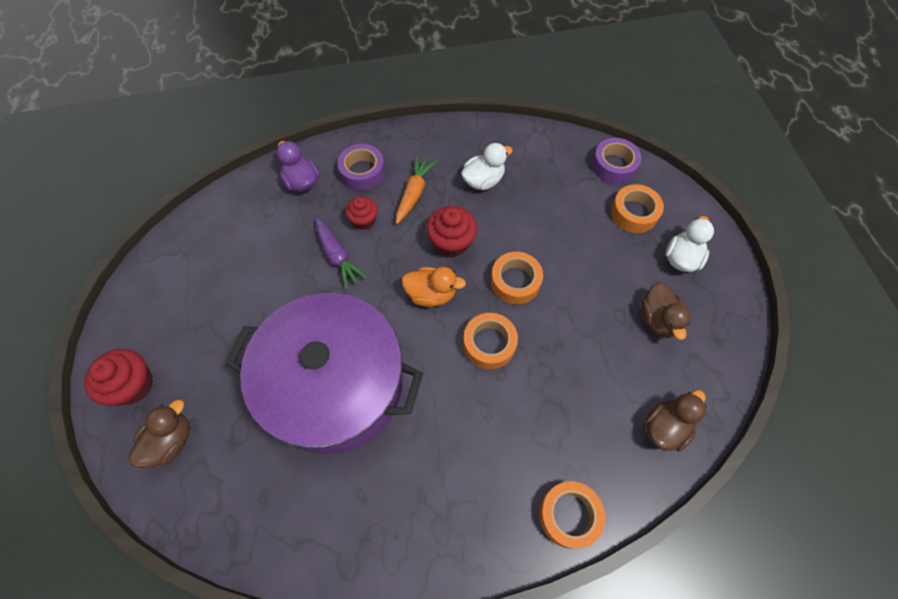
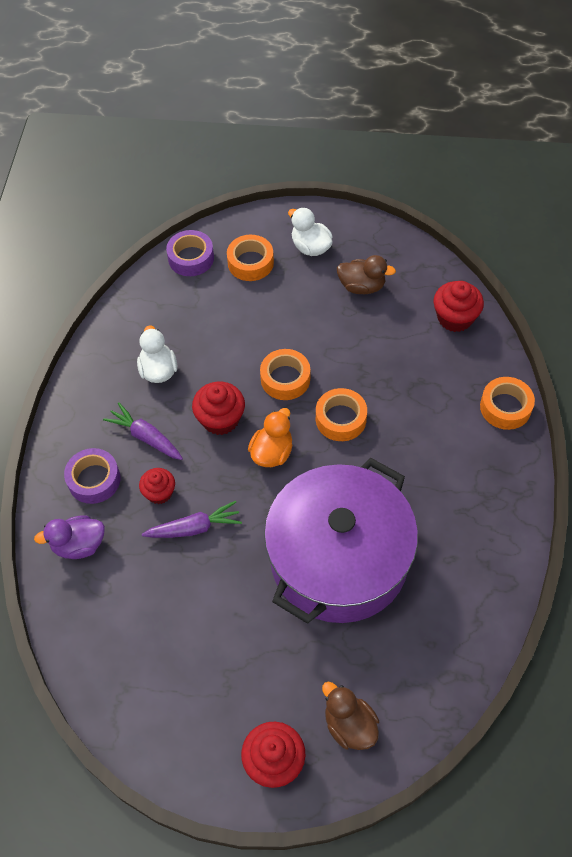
camera: 70 degrees left, 5 degrees down
(414, 193) = (146, 437): orange carrot -> purple carrot
(665, 427) = (455, 318): brown duck -> red cupcake

